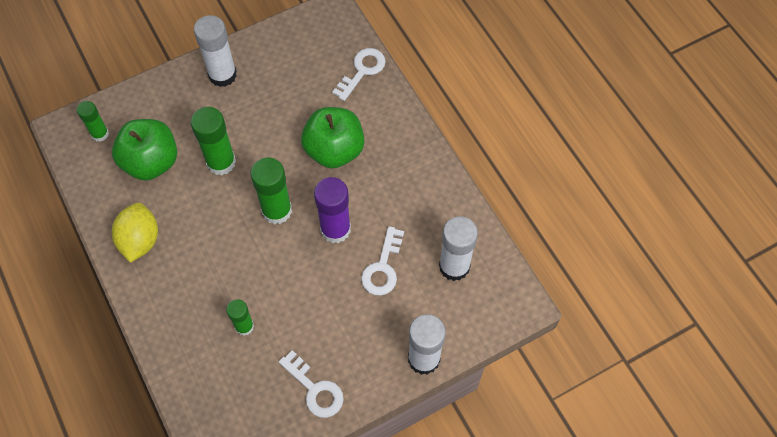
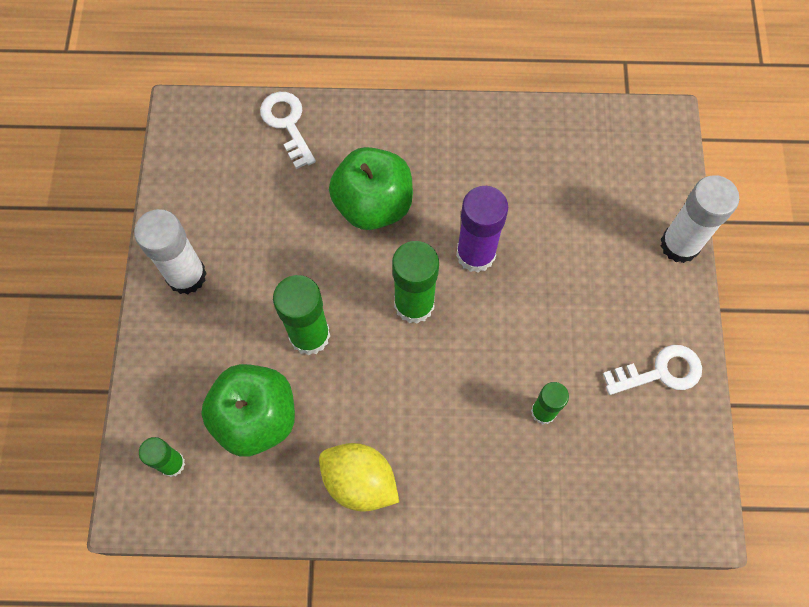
camera: 60 degrees left, 5 degrees up
(383, 267) = (550, 229): white key -> none
(454, 266) = (589, 160): white glue stick -> none

